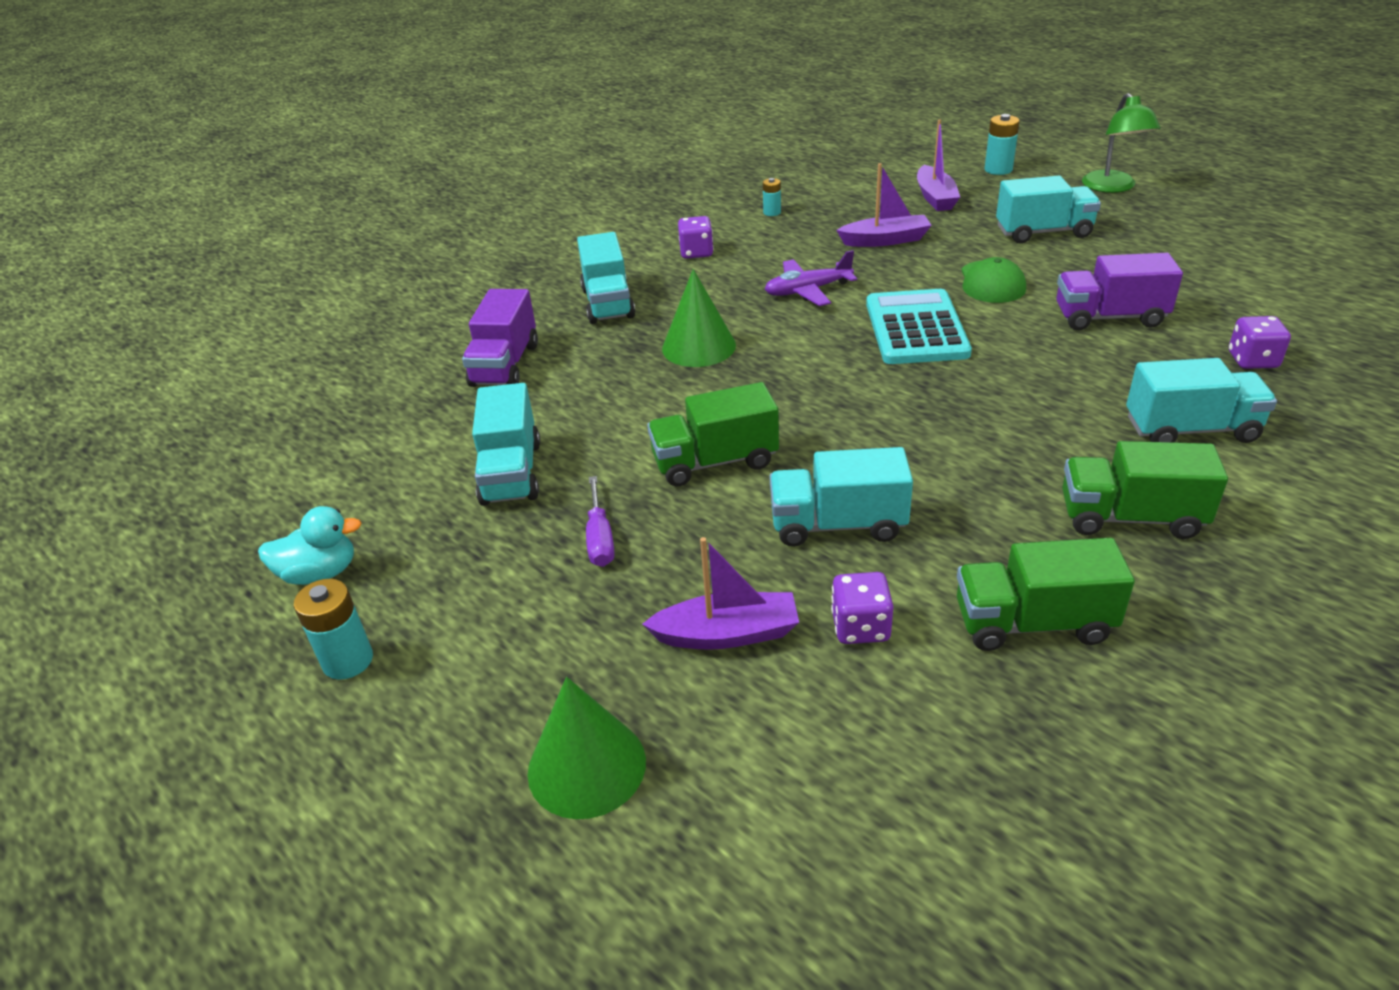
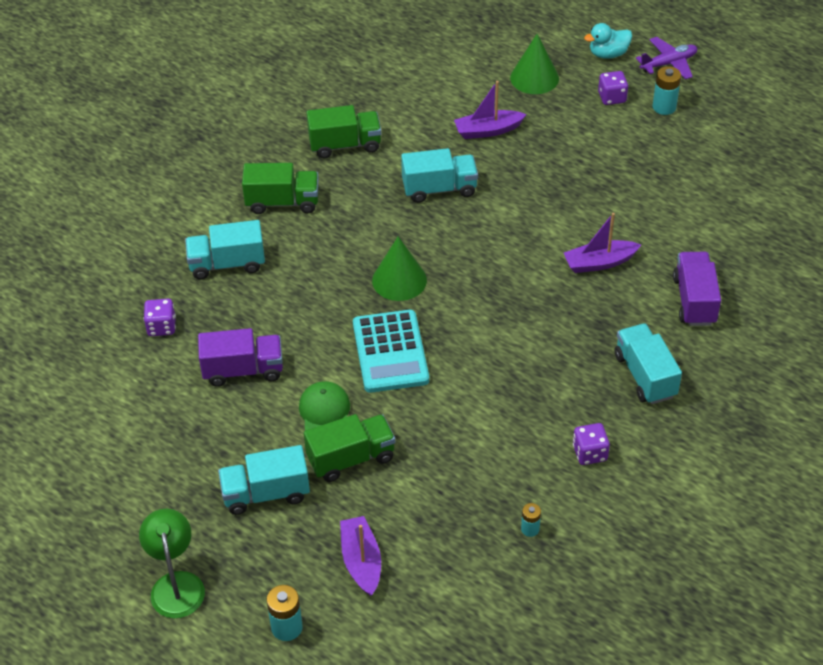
camera: 170 degrees right, 10 degrees up
(320, 573) = (711, 145): turquoise duck -> turquoise duck (608, 54)
(511, 473) = (640, 211): turquoise truck -> none
(600, 538) = (568, 173): purple screwdriver -> none
(698, 347) = (553, 326): green cone -> green cone (399, 280)
(715, 461) = (516, 225): green truck -> green truck (351, 458)
(807, 291) = (478, 397): purple plane -> purple plane (668, 63)
(860, 627) = (425, 138): purple dice -> purple dice (612, 97)
(885, 240) = (413, 477): purple boat -> purple boat (599, 263)

